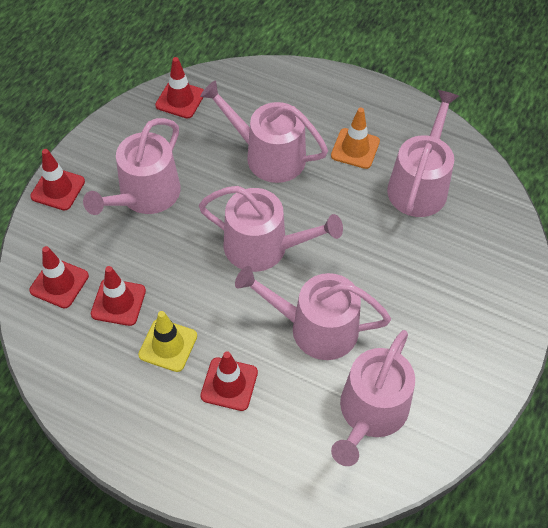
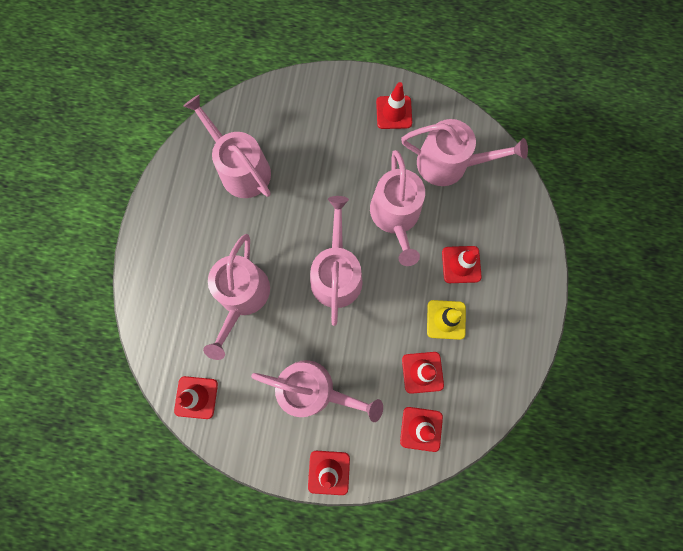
camera: 105 degrees left, 20 degrees up
(355, 148) = (216, 227): orange traffic cone -> none
(419, 185) = (241, 169): pink watering can -> pink watering can turned 45 degrees clockwise
(461, 366) = (394, 112): none -> red traffic cone

